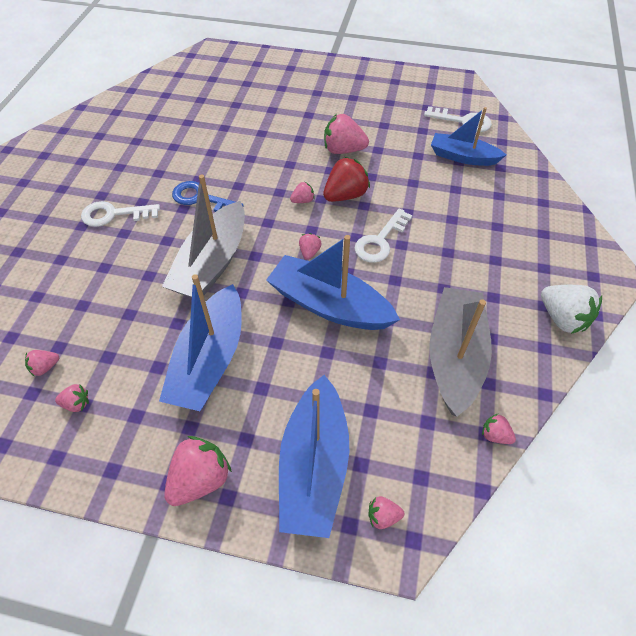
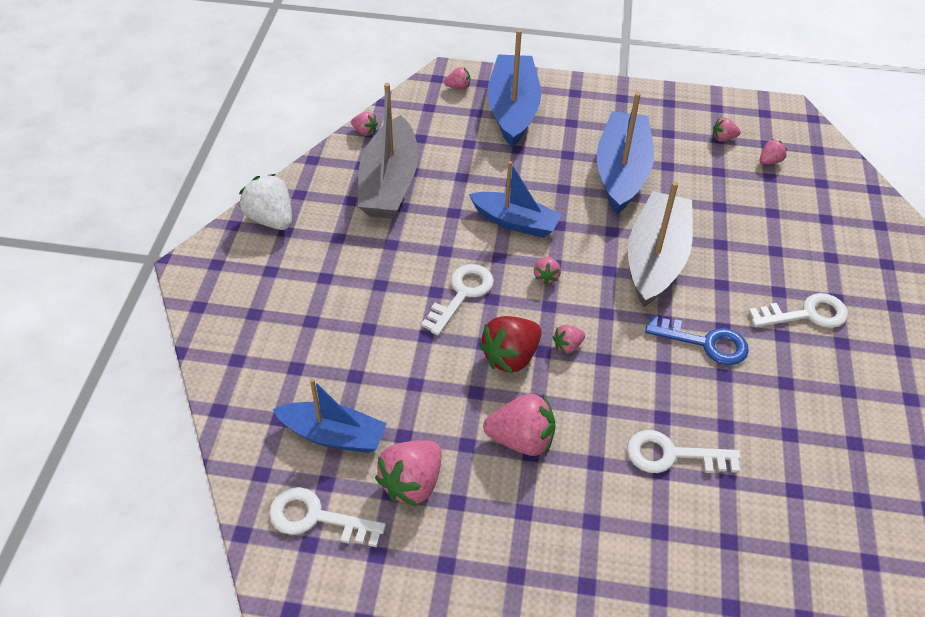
camera: 175 degrees right, 5 degrees down
(200, 479) = (599, 100): pink strawberry -> pink strawberry (412, 483)
(252, 139) = (672, 455): none -> white key
(329, 305) = (515, 222): blue boat -> blue boat, size x0.67

